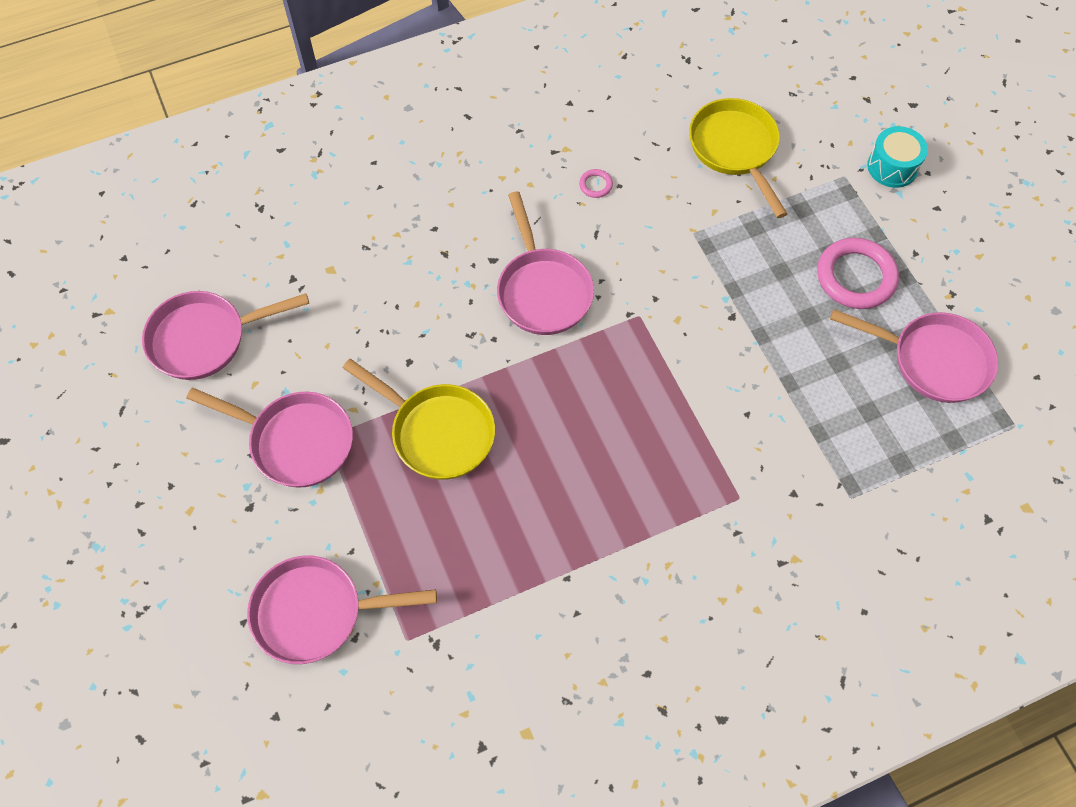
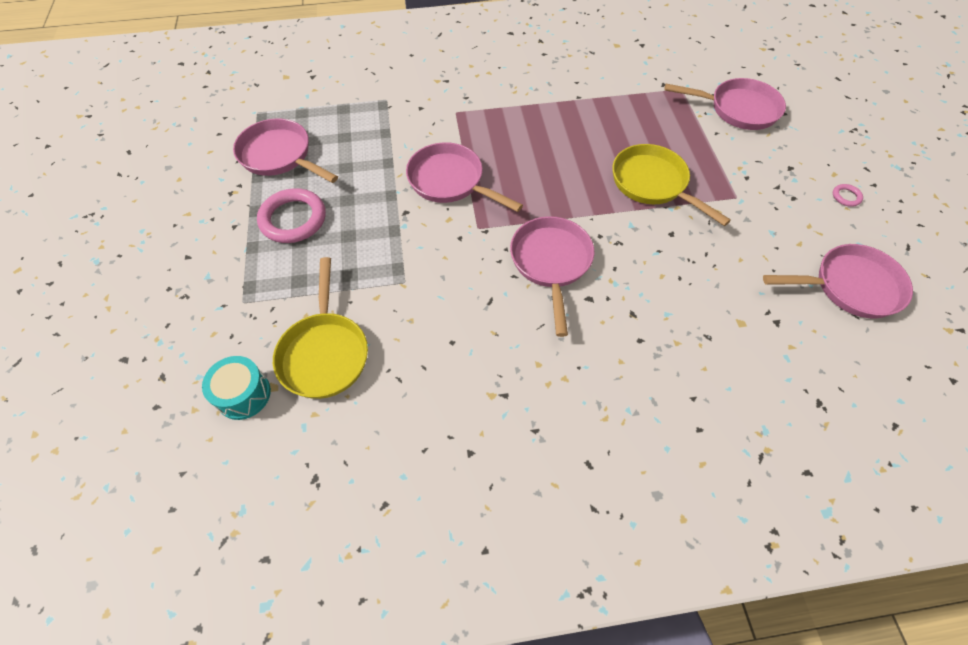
camera: 165 degrees left, 5 degrees down
(295, 441) = (761, 199): pink pan -> pink pan (450, 181)
(595, 185) = (474, 348): pink ring -> pink ring (846, 197)
(892, 167) = (194, 301): turquoise drum -> turquoise drum (243, 394)

